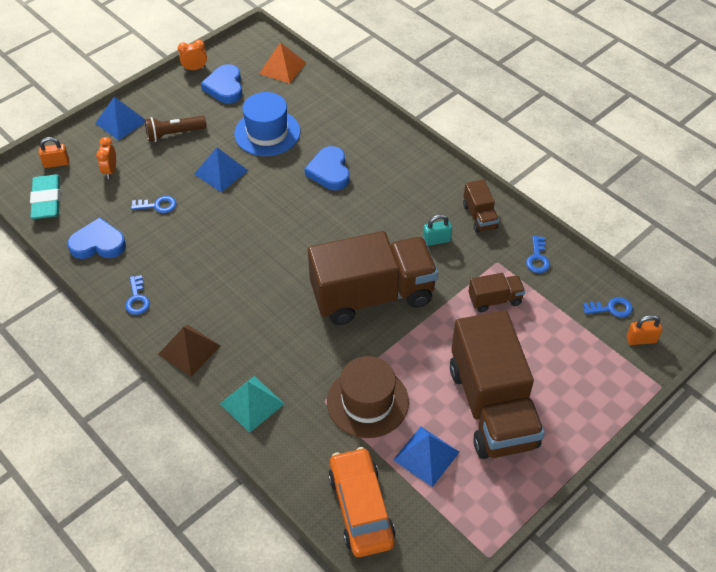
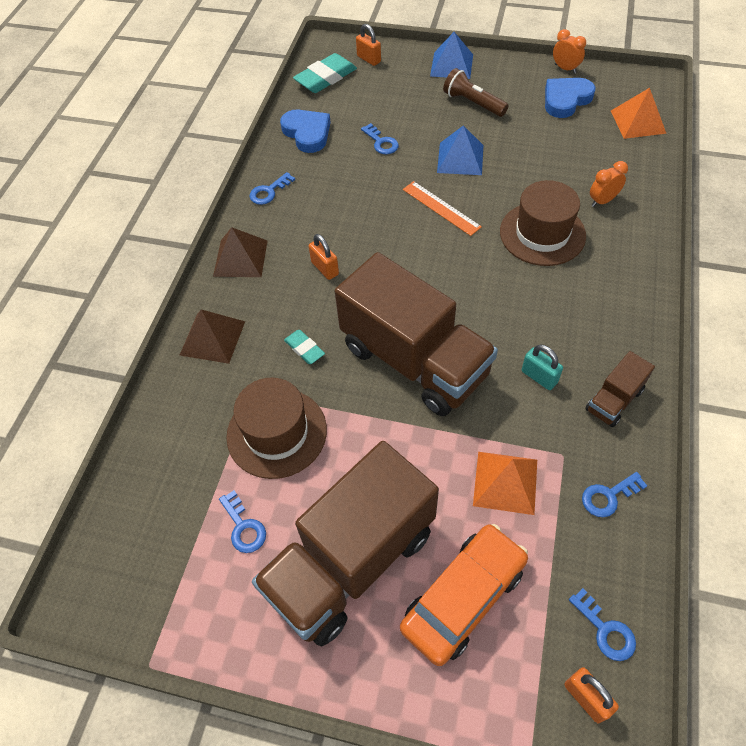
camera: 60 degrees right, 5 degrees up
(110, 170) = (392, 92): orange clock -> orange clock (602, 201)
(249, 303) = (325, 268): none -> orange padlock
(252, 403) = (212, 338): turquoise pyramid -> brown pyramid
(256, 208) = (441, 208): none -> orange ruler
(267, 133) = (542, 160): blue hat -> none
(310, 351) = (304, 349): none -> turquoise eraser
(329, 171) = (542, 233): blue heart -> brown hat
(361, 508) = (146, 499): orange car -> orange car (463, 597)
(426, 456) = (243, 527): blue pyramid -> blue key
(495, 300) = (505, 482): brown truck -> orange pyramid

